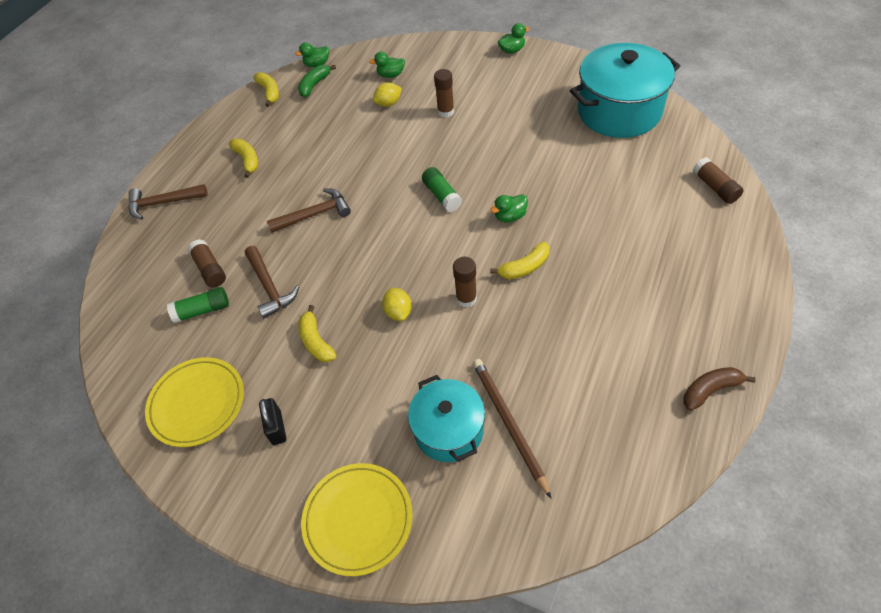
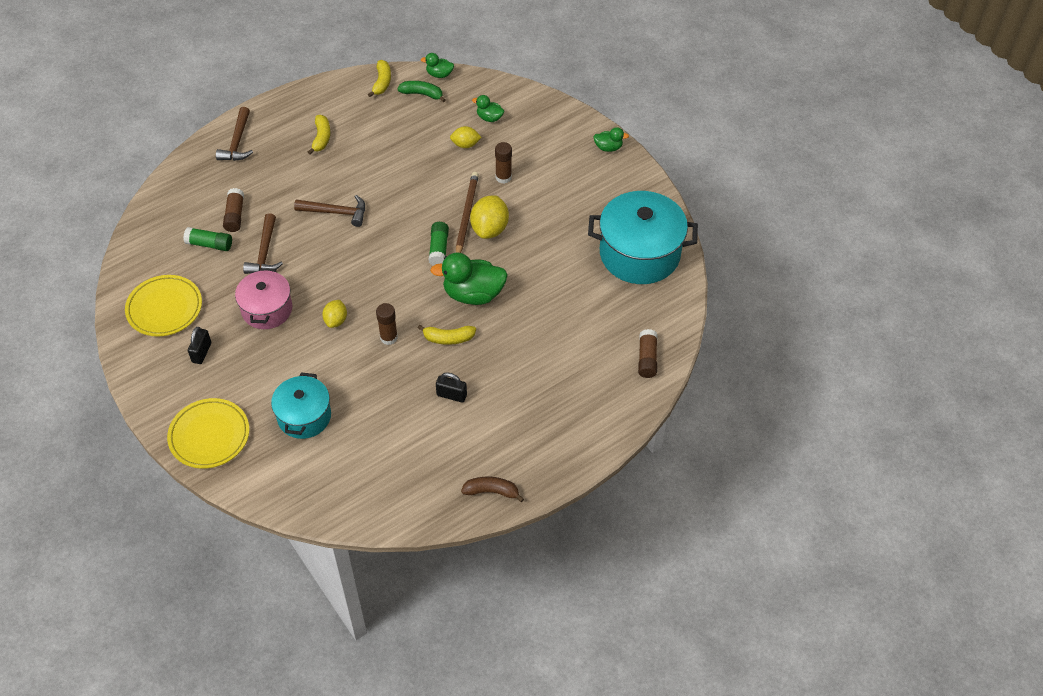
camera: 25 degrees right, 0 degrees up
(163, 203) = (237, 142): brown hammer -> brown hammer turned 105 degrees counterclockwise
(314, 85) = (422, 94): green banana -> green banana turned 45 degrees clockwise
(316, 341) = (267, 309): yellow banana -> pink pot
(472, 156) = (489, 229): none -> yellow lemon
(509, 424) = (344, 435): brown pencil -> brown pencil (466, 215)
(510, 216) = (473, 294): green duck -> green duck, size x1.98
(578, 318) = (451, 395): none -> black padlock

